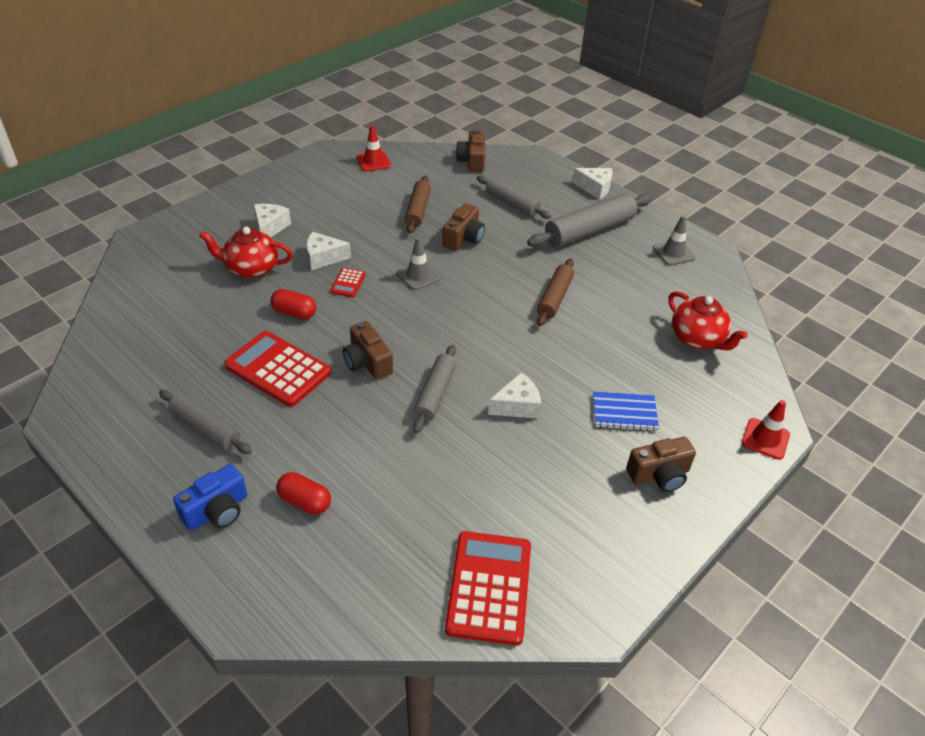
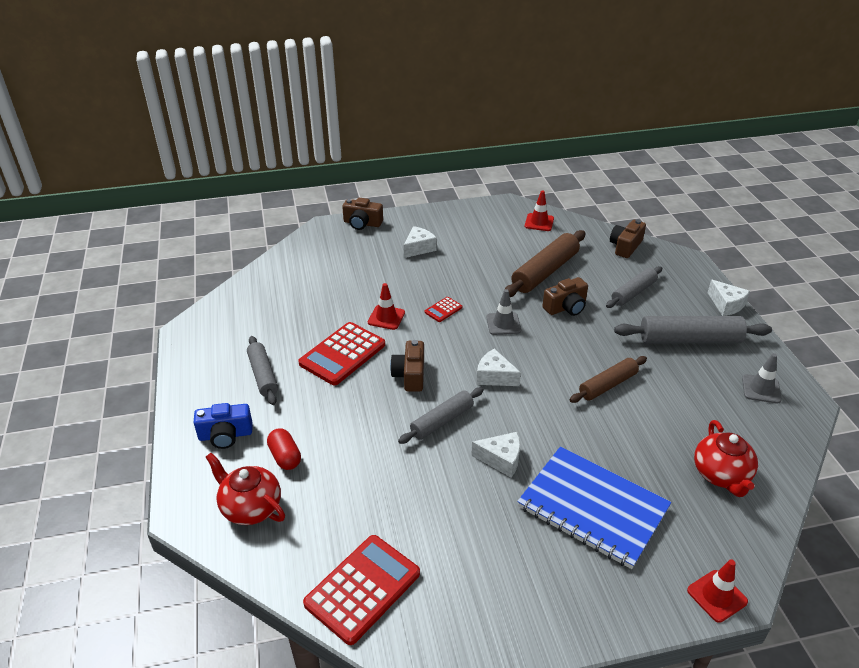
camera: 35 degrees right, 5 degrees down
(251, 268) = (381, 274): red teapot -> red teapot (250, 507)
(278, 369) = (342, 354): red calculator -> red calculator turned 120 degrees counterclockwise
(294, 313) = (386, 317): red capsule -> red traffic cone
(323, 258) = (440, 284): white cheese -> white cheese (494, 377)
(418, 210) = (545, 272): brown rolling pin -> brown rolling pin, size x1.57
(512, 203) = (633, 292): grey rolling pin -> grey rolling pin turned 60 degrees clockwise
(624, 412) = (592, 508): blue notebook -> blue notebook, size x2.02
(659, 475) = (581, 575): brown camera -> brown camera (362, 223)

